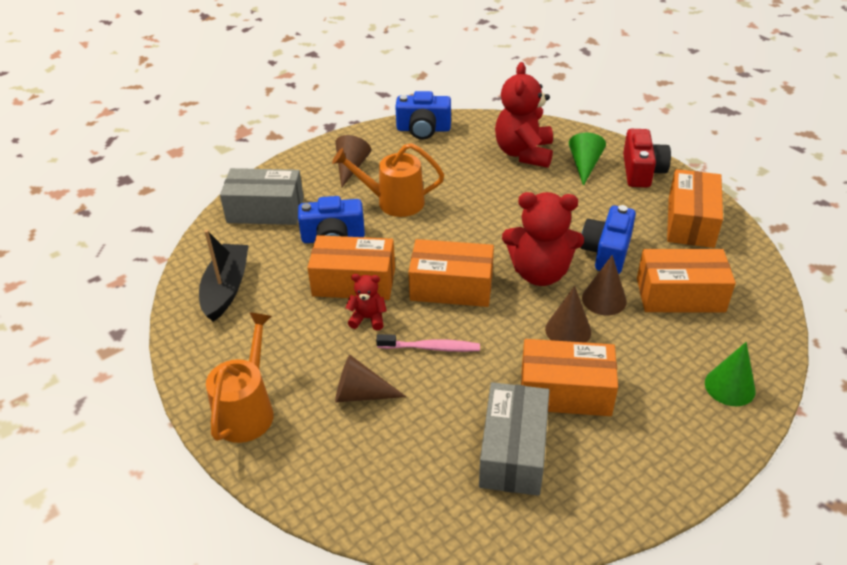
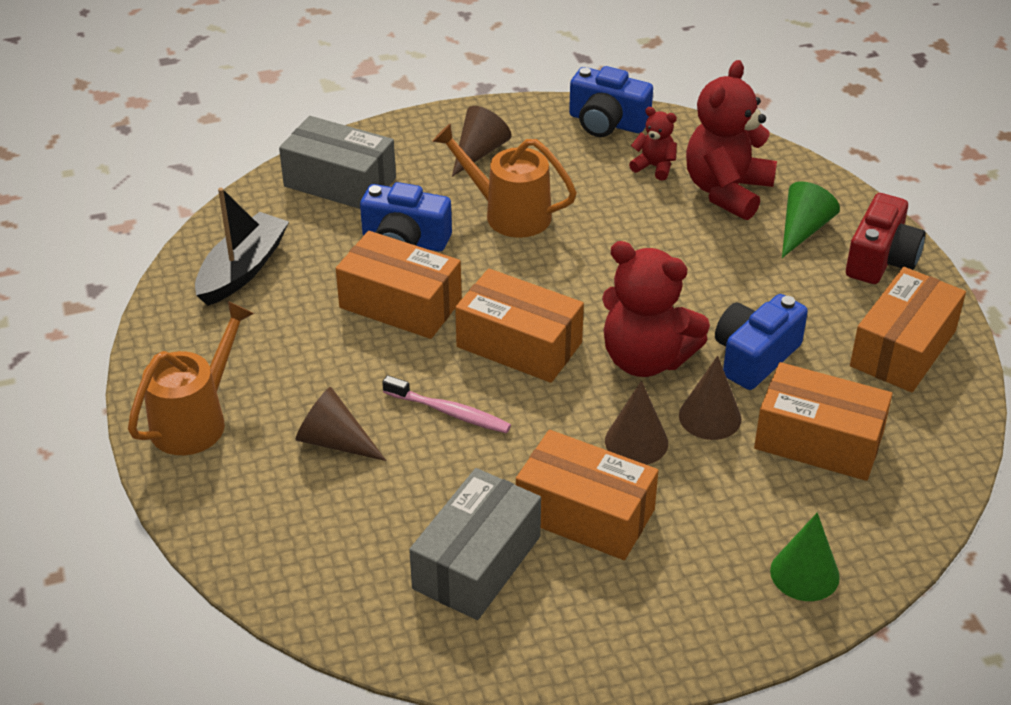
camera: 20 degrees right, 0 degrees up
(368, 318) = (392, 354): red teddy bear -> red teddy bear (654, 167)

